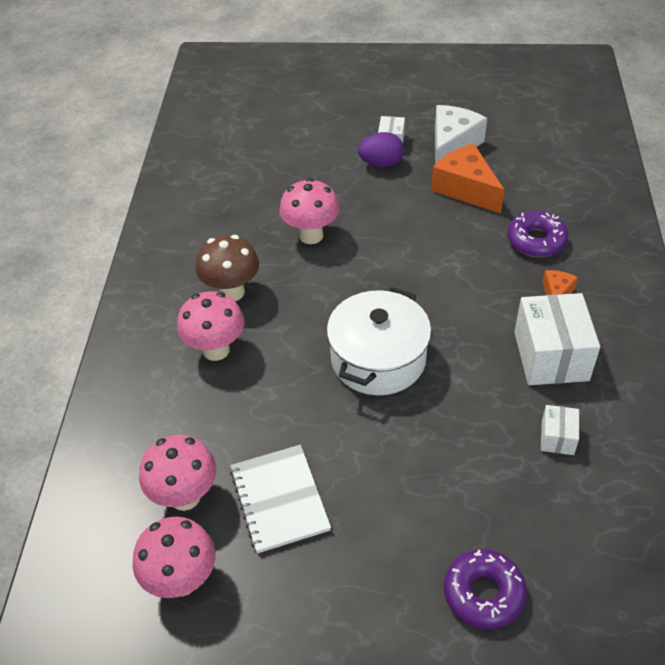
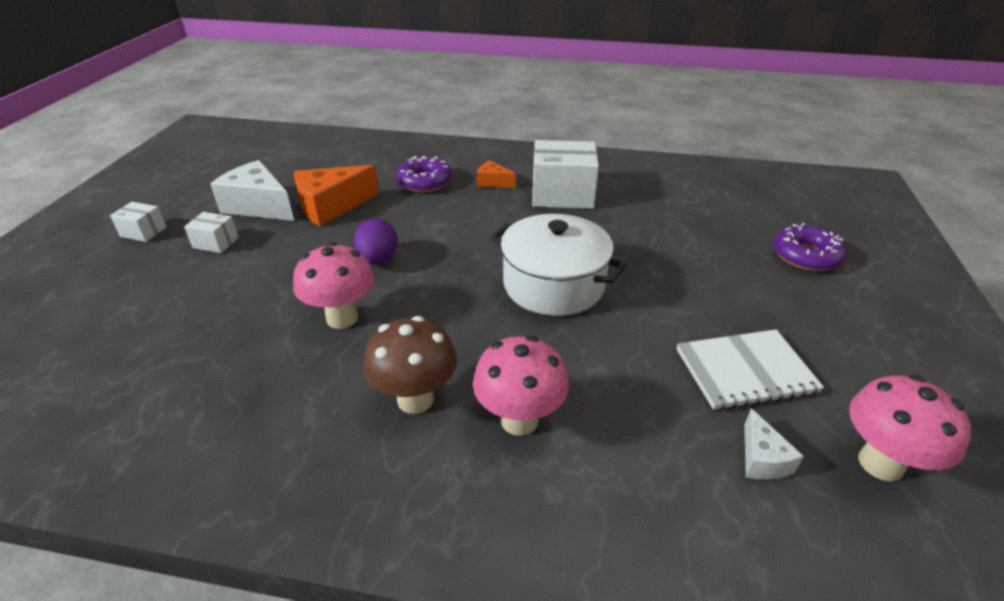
camera: 85 degrees left, 10 degrees down
(185, 496) = (762, 459): pink mushroom -> white cheese
(381, 163) = (249, 253): purple egg -> purple egg (378, 260)
(557, 437) = (647, 204): white box -> white box (143, 232)

